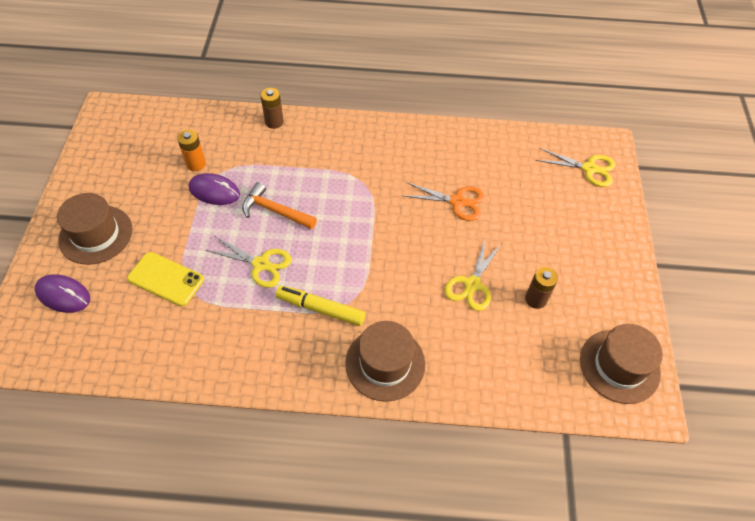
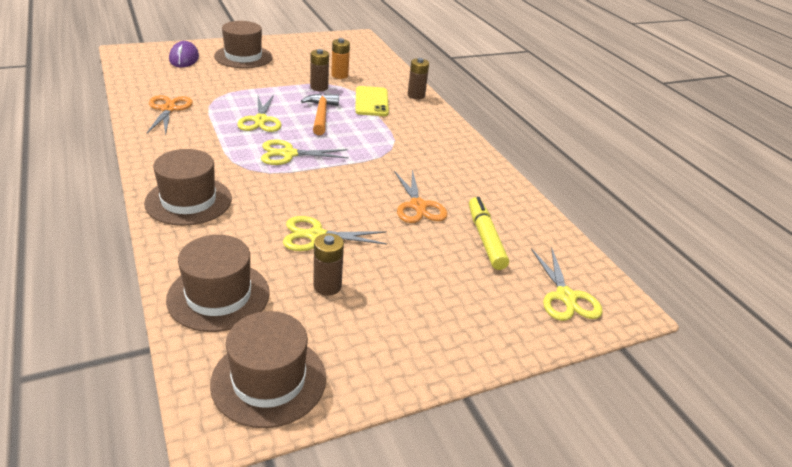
camera: 60 degrees right, 20 degrees down
(166, 279) = (220, 87): yellow phone -> yellow phone (371, 102)
(193, 341) = (168, 109): none -> orange scissors
(214, 191) = (319, 87): purple mouse -> brown battery
(320, 309) = (231, 156): yellow marker -> yellow marker (485, 238)
(337, 262) = (288, 154): none -> yellow scissors
(525, 373) = (218, 296): none -> brown hat

